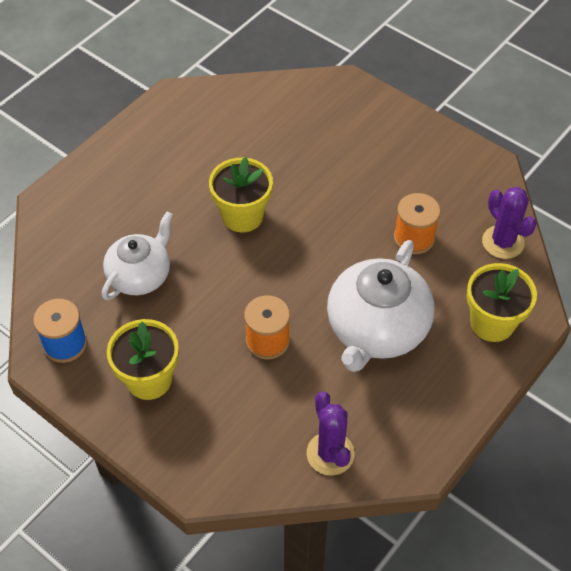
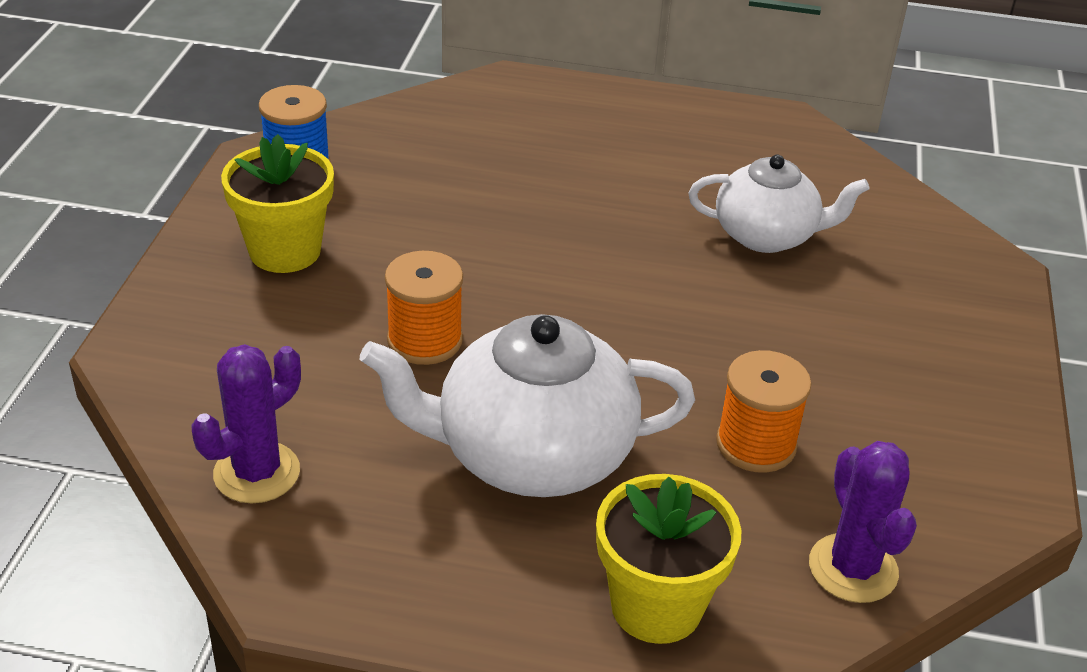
camera: 60 degrees right, 15 degrees down
(140, 276) = (451, 189): white teapot -> white teapot (767, 235)
(242, 216) = (632, 246): yellow flower pot -> none
(503, 242) = (853, 568): purple cactus -> purple cactus turned 45 degrees counterclockwise

